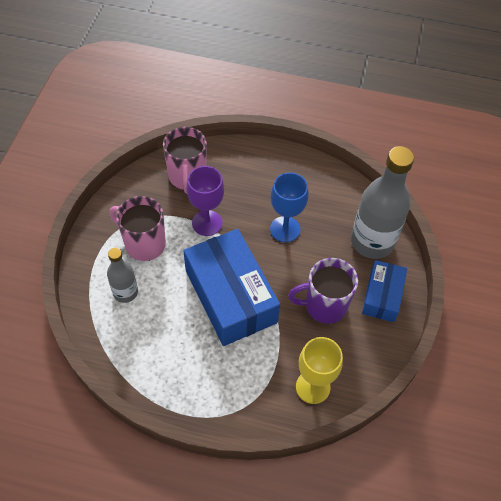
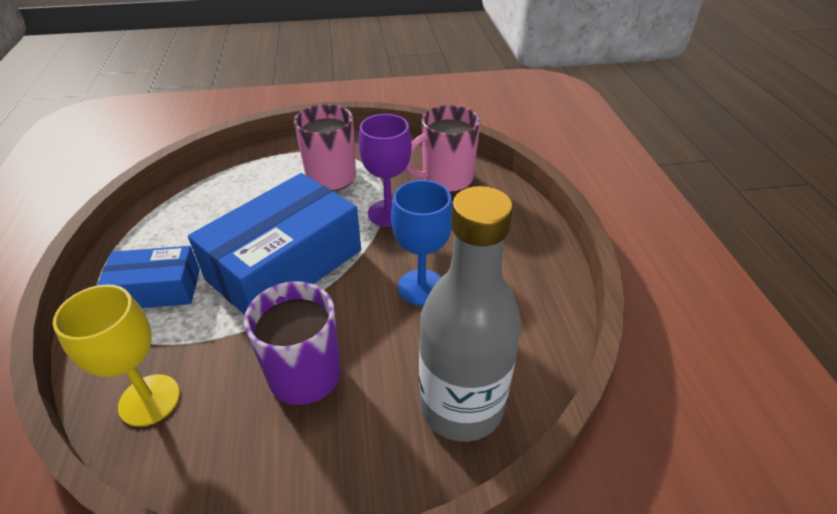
camera: 70 degrees right, 15 degrees down
(125, 292) = (261, 182): grey bottle -> none
(382, 296) = (353, 455): blue box -> blue box (156, 289)

